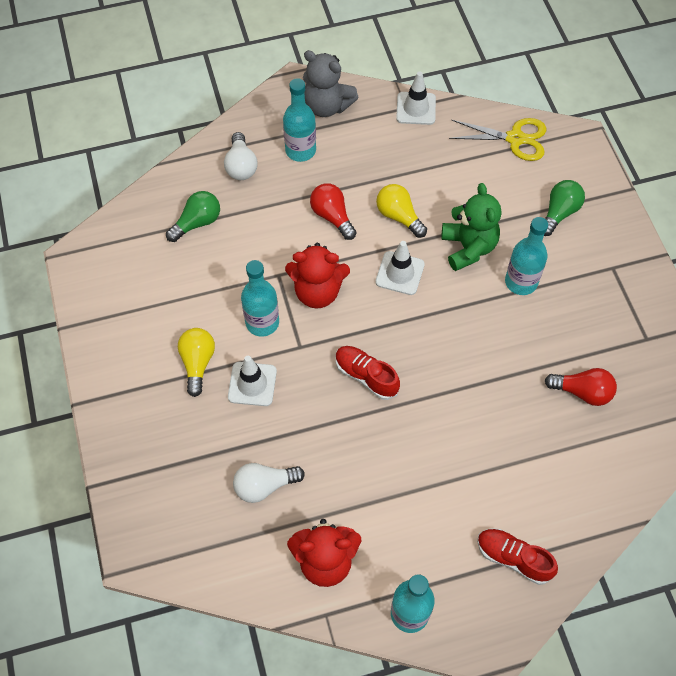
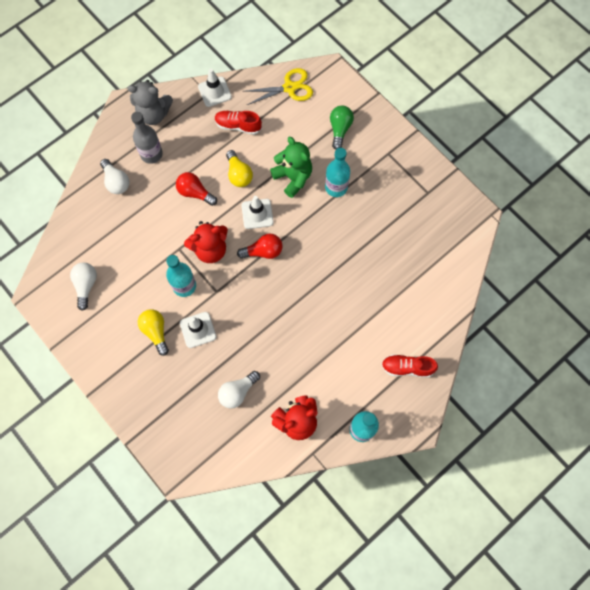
camera: 25 degrees left, 10 degrees up
(141, 271) = (86, 285): none -> white light bulb
(197, 223) = (107, 235): green light bulb -> none
(300, 150) = (151, 154): turquoise bottle -> grey bottle
(366, 376) = (267, 293): red shoe -> red shoe (238, 126)
(399, 216) = (239, 174): yellow light bulb -> yellow light bulb turned 135 degrees counterclockwise
(582, 392) = (404, 244): red light bulb -> red light bulb (263, 251)

